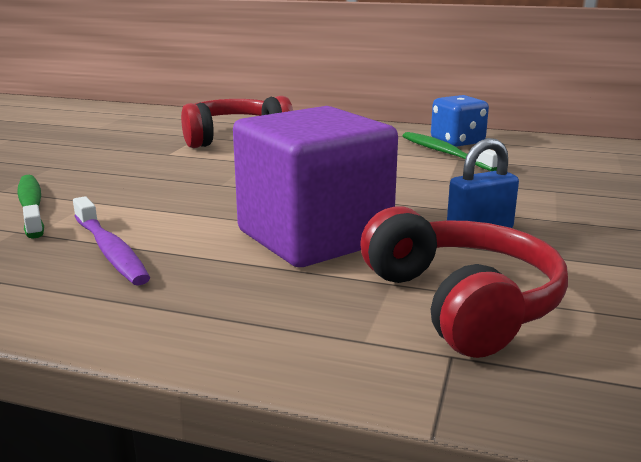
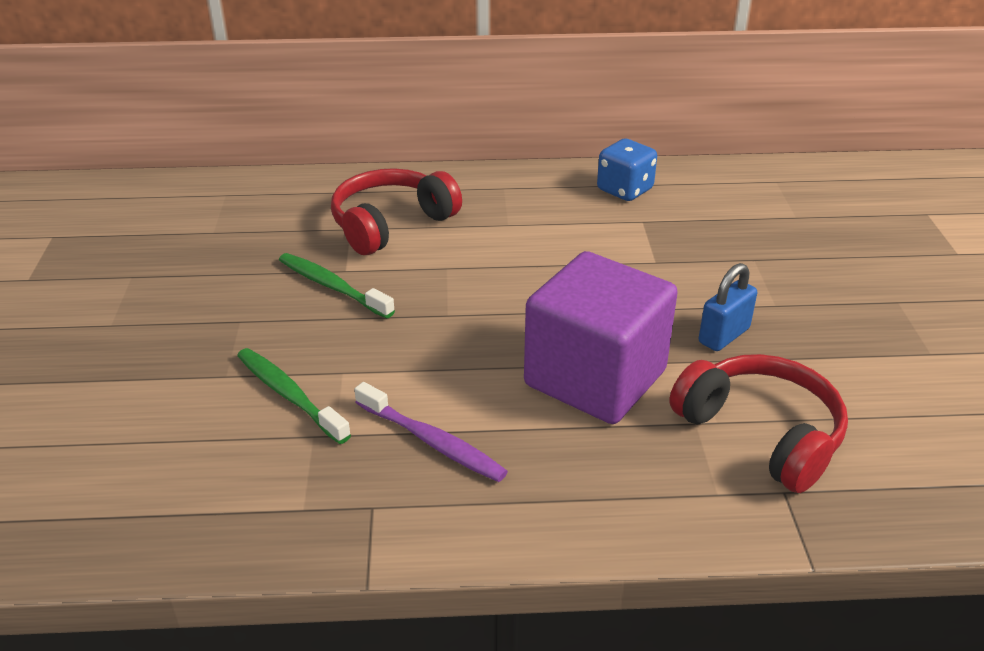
camera: 20 degrees left, 15 degrees up
(445, 153) = (625, 214): green toothbrush -> green toothbrush (332, 286)

